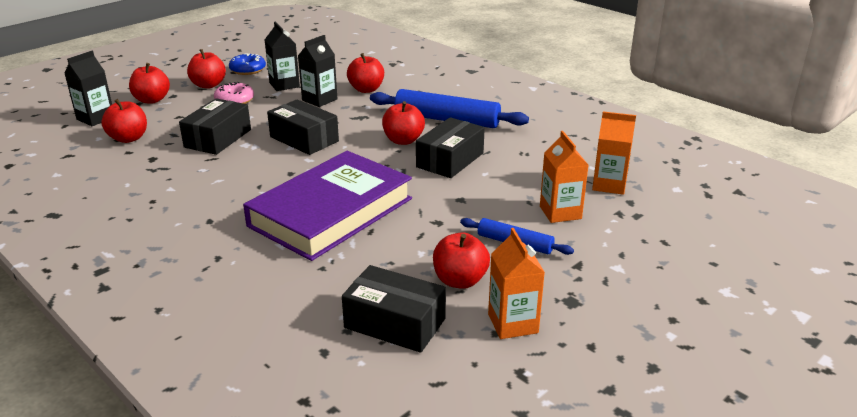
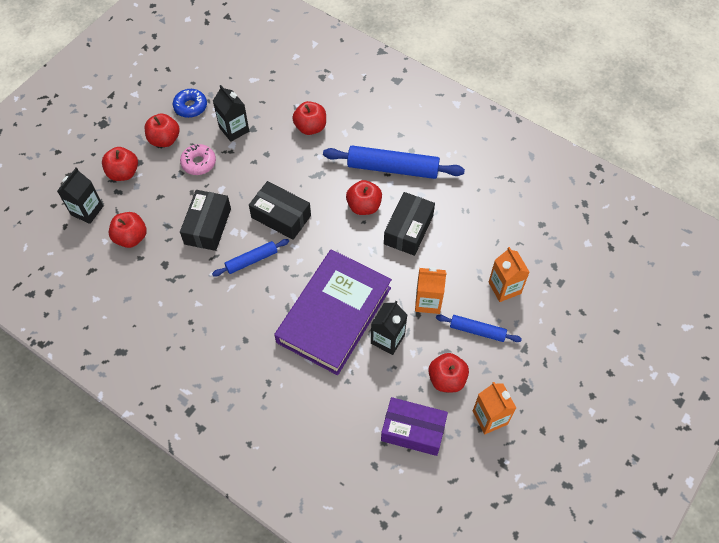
camera: 10 degrees left, 30 degrees up
(253, 164) = (251, 260): none -> blue rolling pin
(319, 100) = (274, 151): black carton -> black carton (387, 339)
(395, 323) = (413, 430): black box -> purple box
(609, 185) = (536, 246): orange carton -> orange carton (428, 301)

